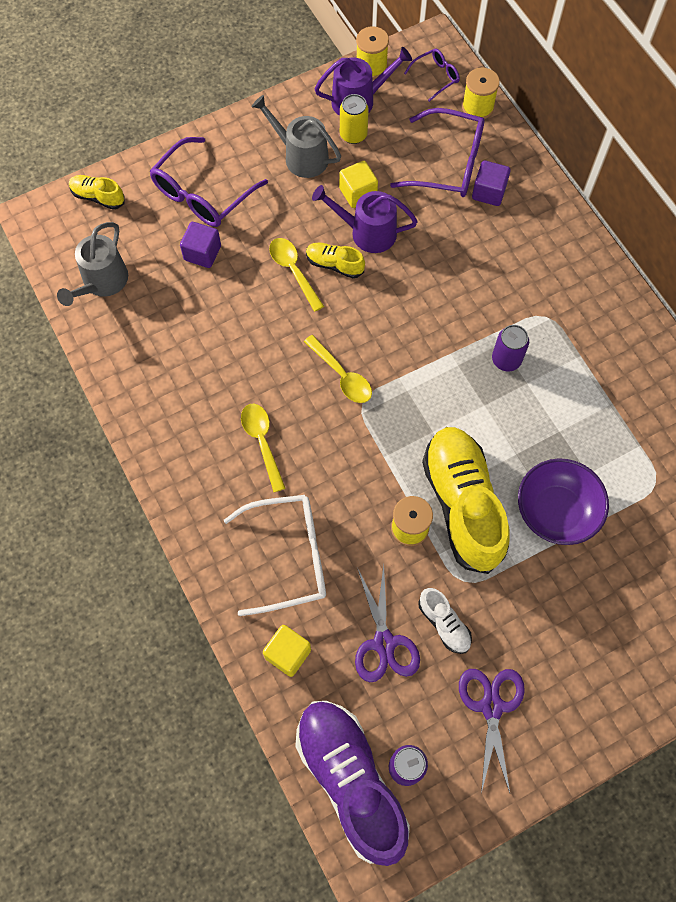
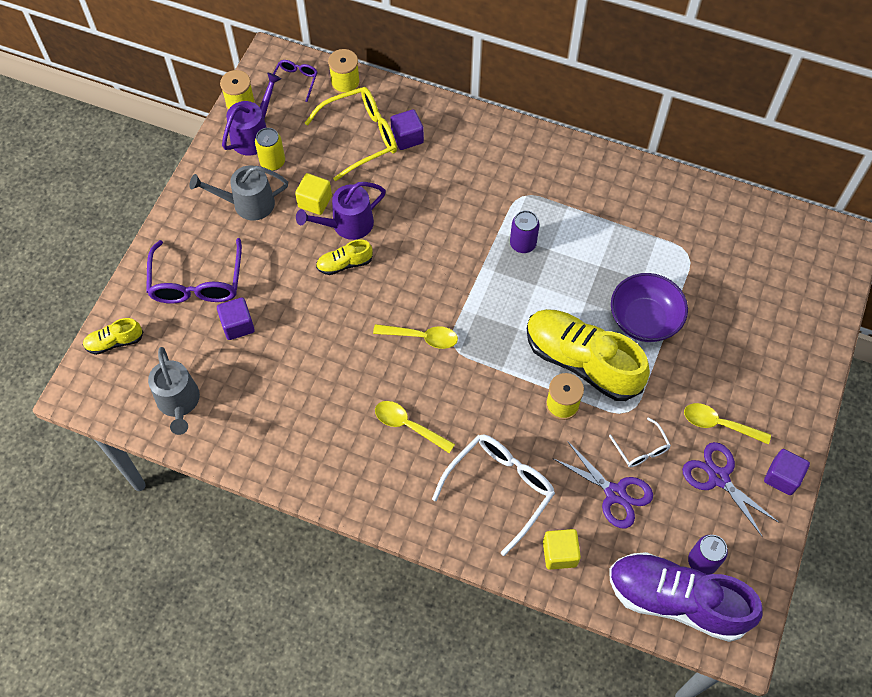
camera: 40 degrees left, 5 degrees down
(293, 271) = (318, 289): yellow spoon -> yellow spoon (719, 424)
(444, 624) = (641, 449): white shoe -> white glasses
(449, 164) = (361, 137): purple glasses -> yellow glasses
(553, 756) = (782, 477): none -> purple cube

